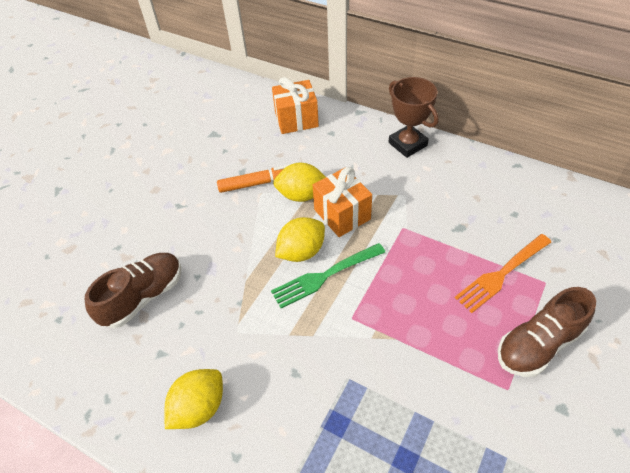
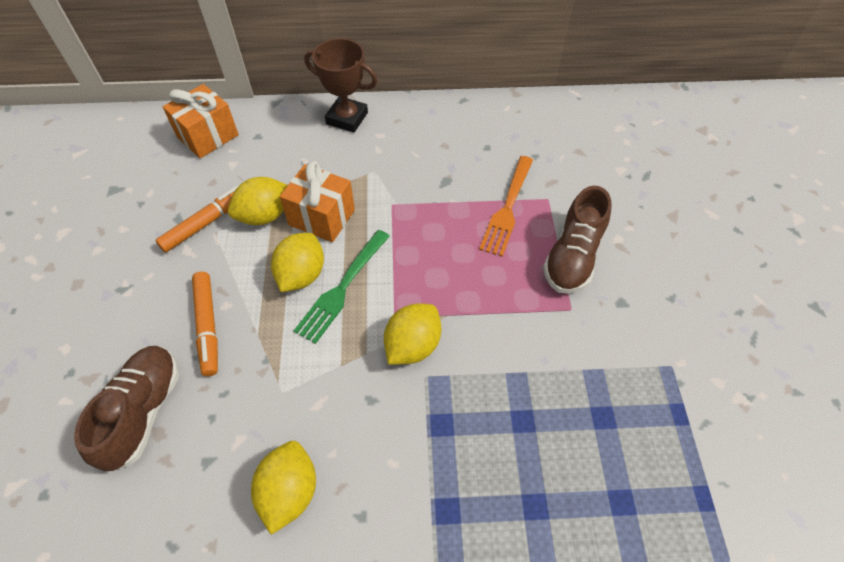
camera: 35 degrees left, 5 degrees up
(216, 258) = (208, 326): none -> orange marker
(352, 348) = (412, 345): none -> yellow lemon

